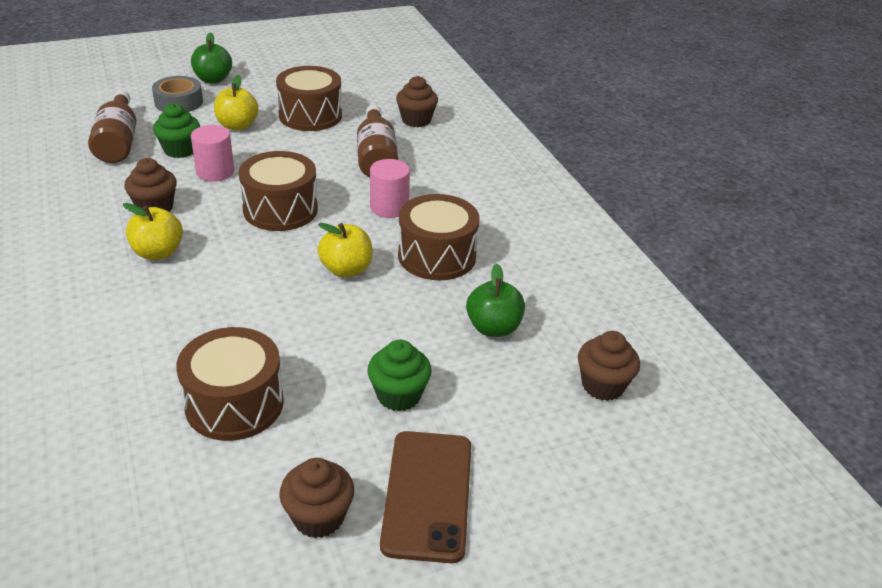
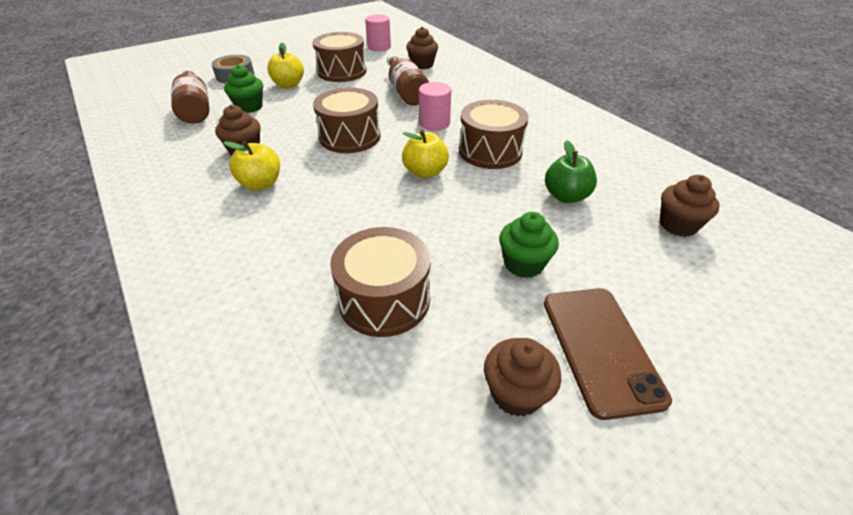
camera: 10 degrees left, 5 degrees up
(213, 79) = (256, 58): green apple -> none
(215, 172) = (284, 118): pink cylinder -> pink cylinder (379, 47)

